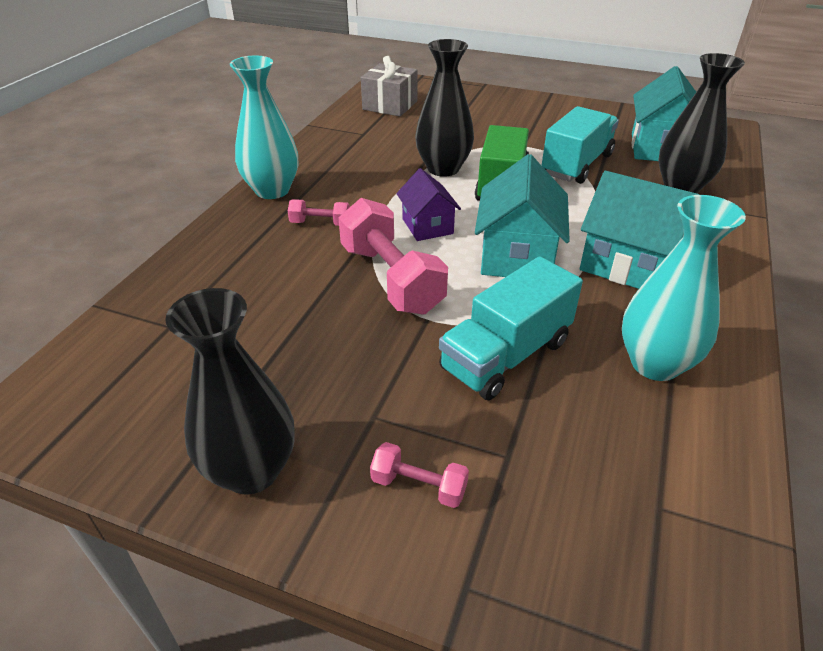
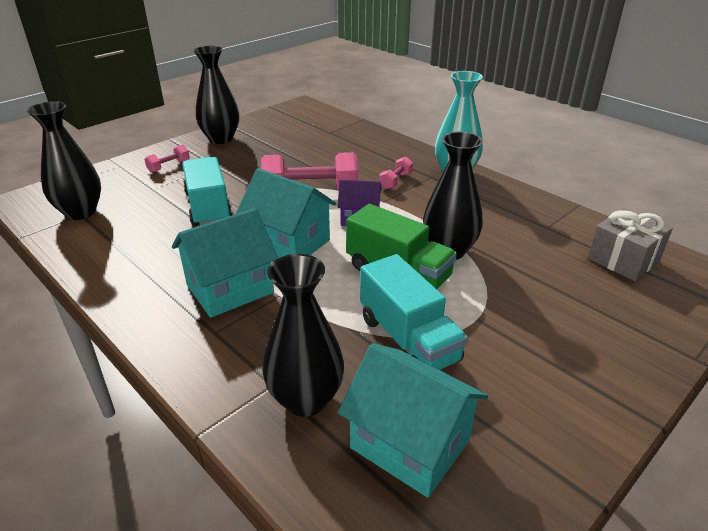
camera: 115 degrees right, 5 degrees down
(655, 364) = (140, 252): turquoise vase -> none
(656, 512) = (80, 212): none -> black vase

